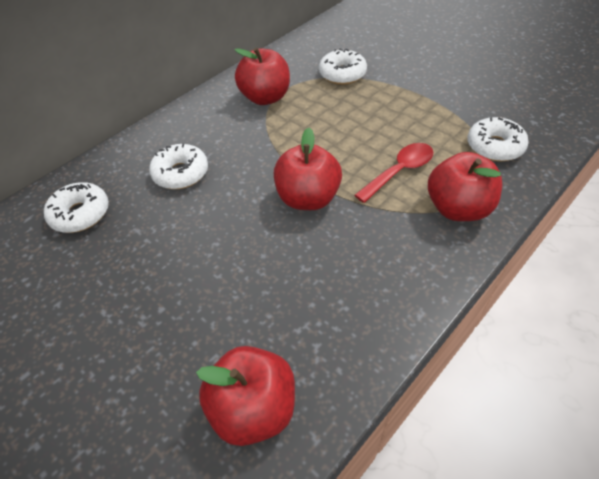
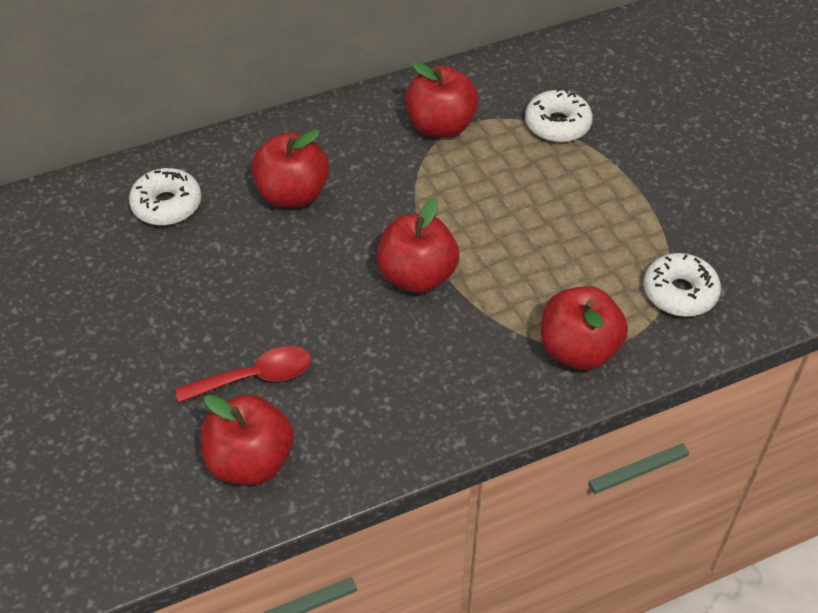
camera: 20 degrees right, 0 degrees up
(181, 173) = (292, 194): white donut -> red apple
(399, 172) = (541, 282): red spoon -> red spoon (255, 377)

